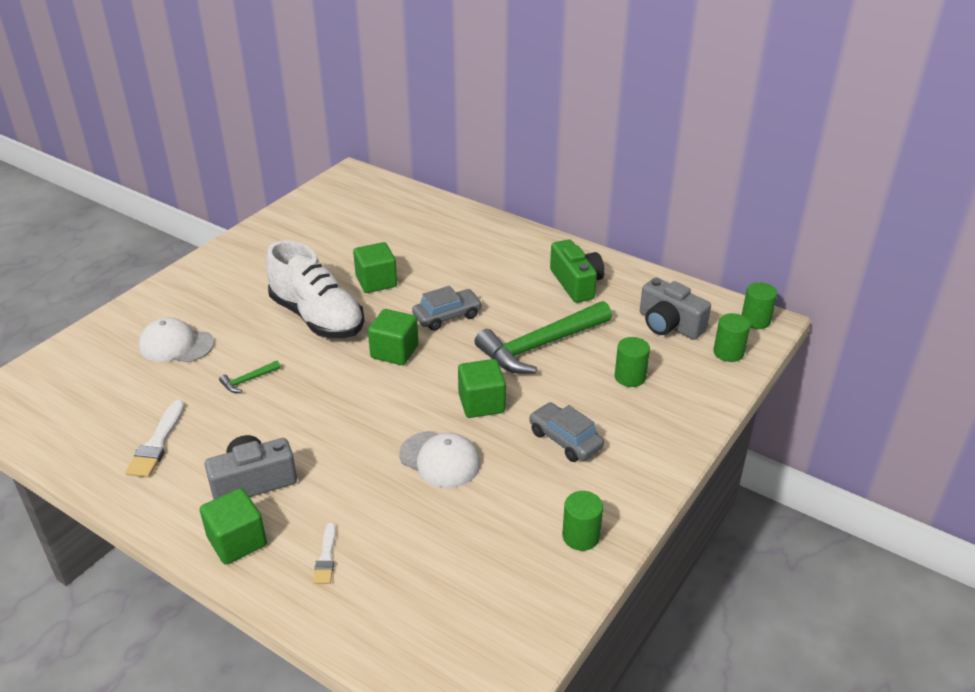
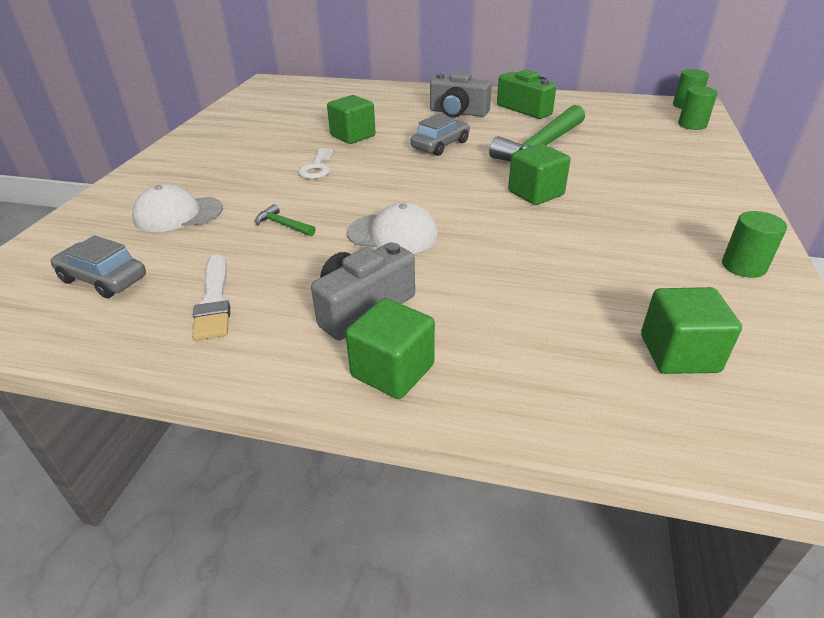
camera: 20 degrees left, 0 degrees up
(248, 380) = (283, 225): green hammer -> green hammer turned 90 degrees clockwise
(317, 317) = (317, 167): white shoe -> white key
(326, 557) = (514, 356): white brush -> none
(394, 351) = (416, 175): green cube -> green cube (678, 353)
(440, 459) = (543, 241): white cap -> white cap (393, 234)
(565, 440) = (638, 201): grey car -> grey car (103, 279)
(630, 377) = (638, 152): green cylinder -> none
(669, 325) = (627, 118): grey camera -> grey camera (458, 113)

